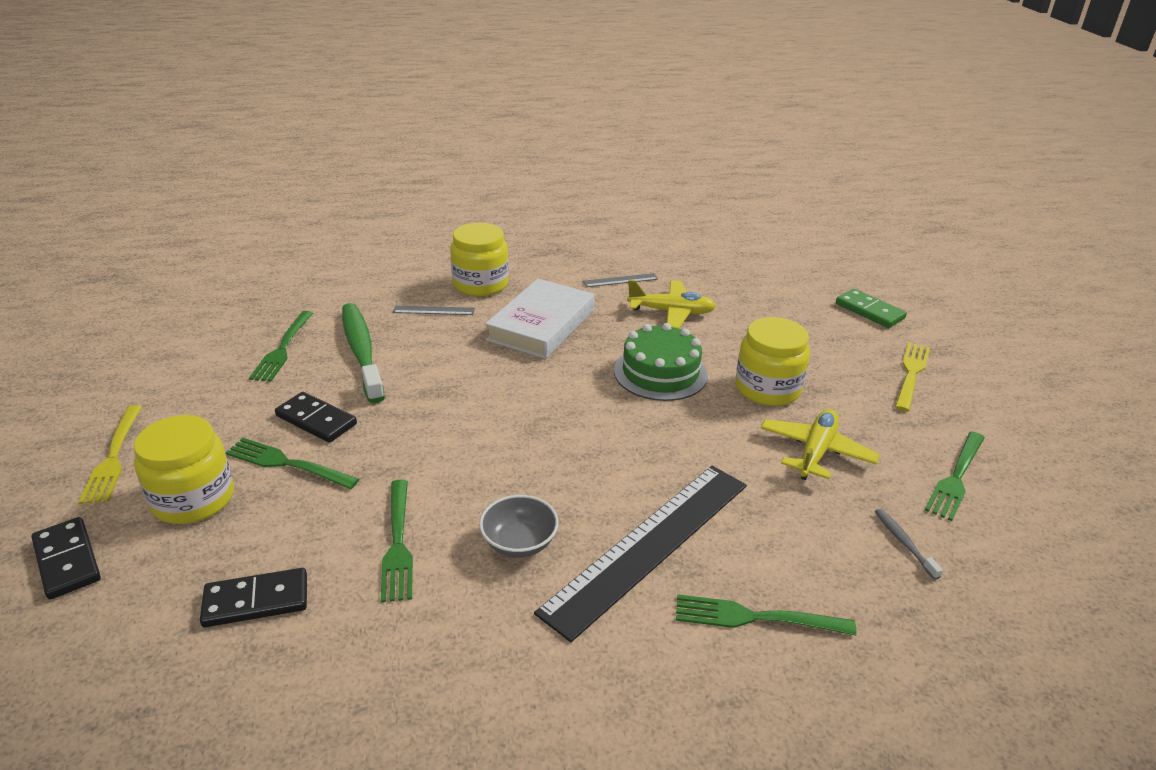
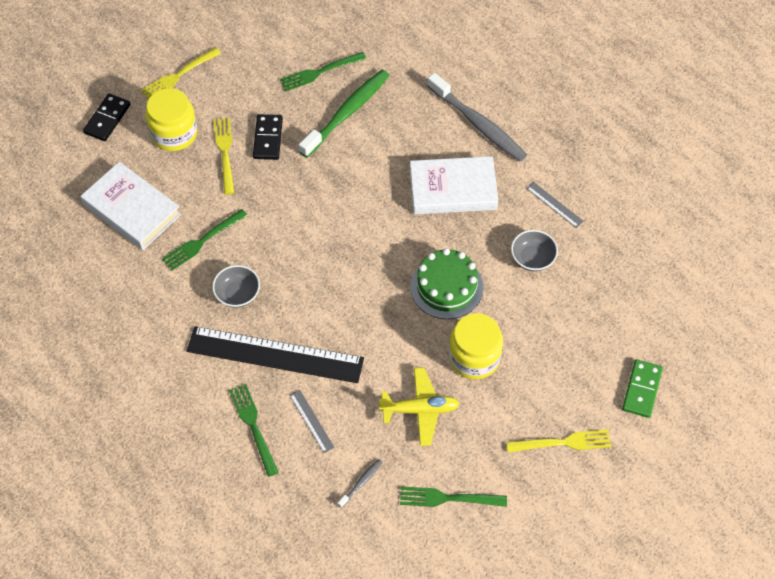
camera: 60 degrees right, 25 degrees up
(256, 600) = (132, 209): black domino -> white book
(287, 464) = (225, 152): green fork -> yellow fork
(434, 310) = (422, 119): grey ruler -> grey ruler (311, 421)
(480, 284) = (478, 124): yellow jar -> grey toothbrush
(671, 312) = (532, 258): yellow plane -> grey bowl

